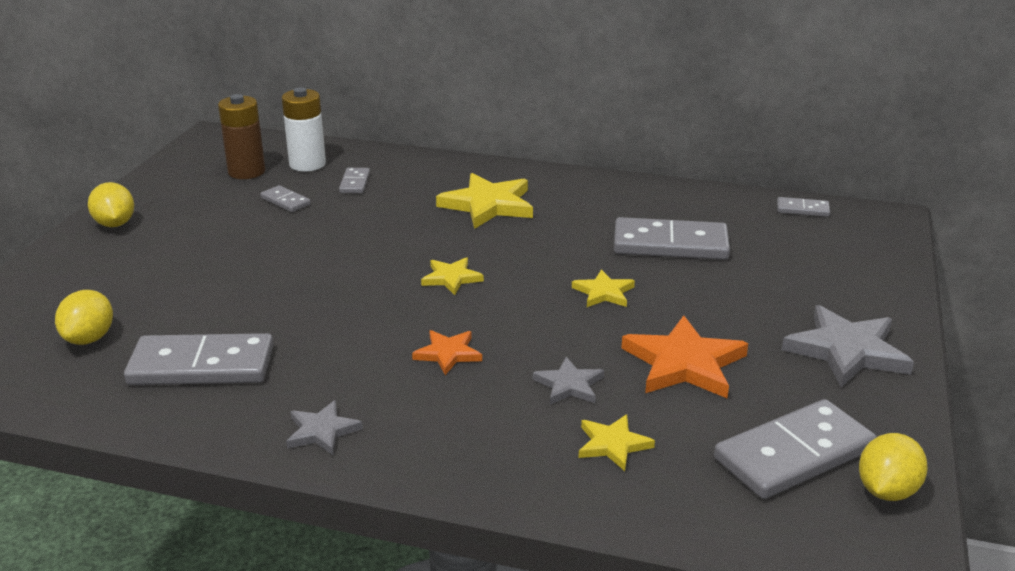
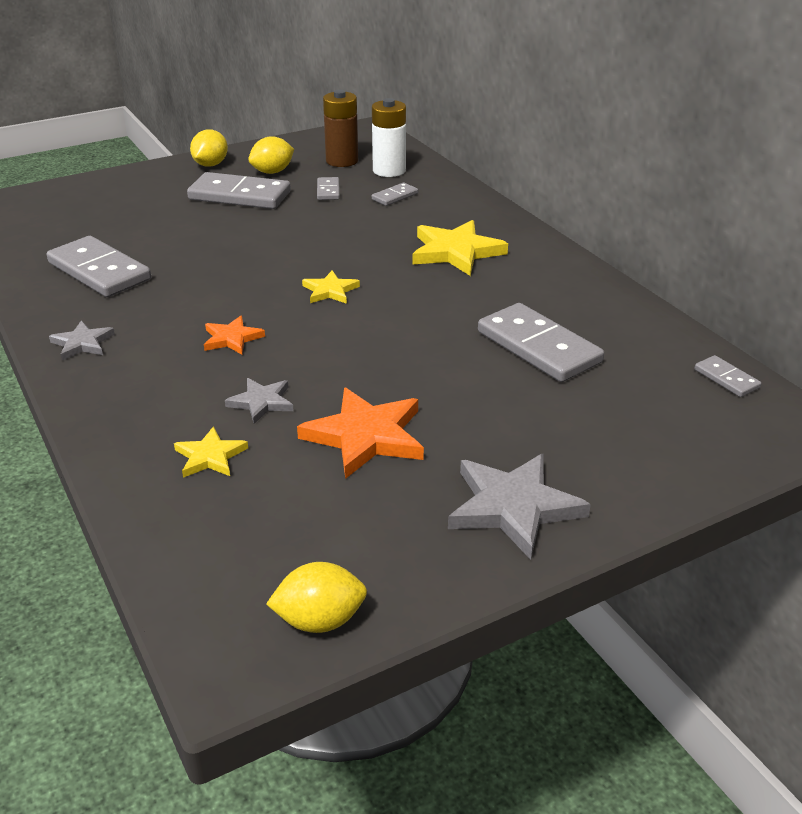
camera: 45 degrees right, 5 degrees up
(89, 338) = (81, 227): yellow lemon -> yellow lemon (272, 172)
(603, 292) = (412, 355): yellow star -> none
(794, 454) = (309, 547): grey domino -> grey domino (239, 196)

